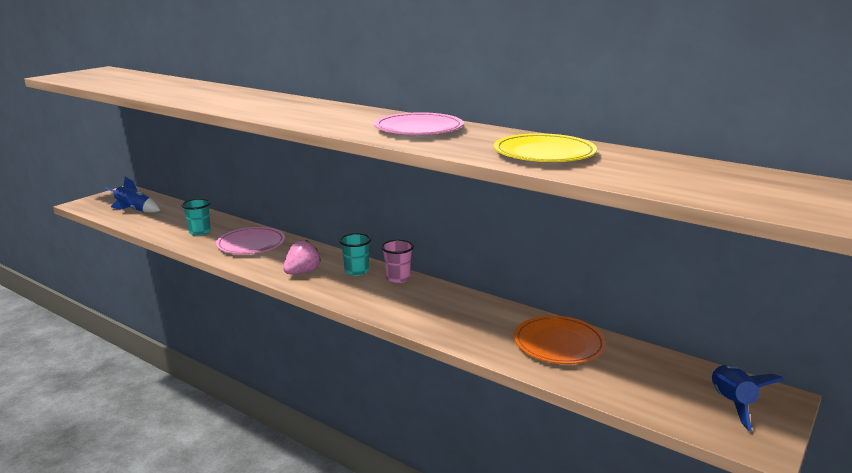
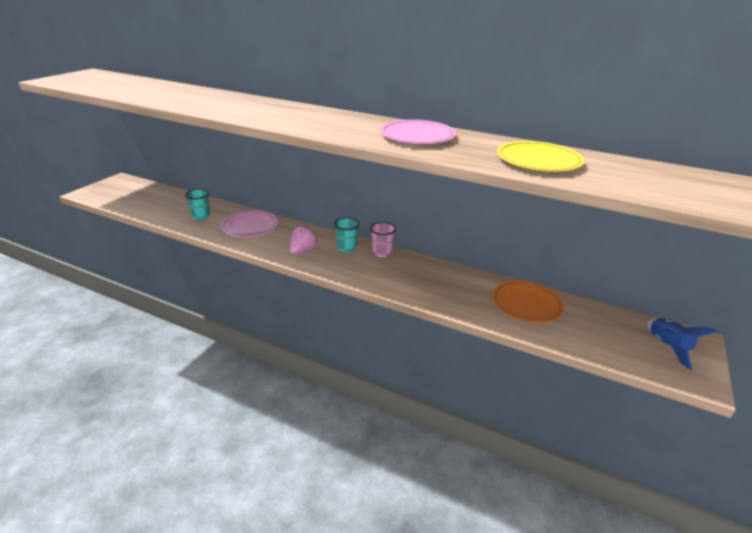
camera: 10 degrees left, 10 degrees up
(134, 210) = (135, 198): blue rocket -> none

